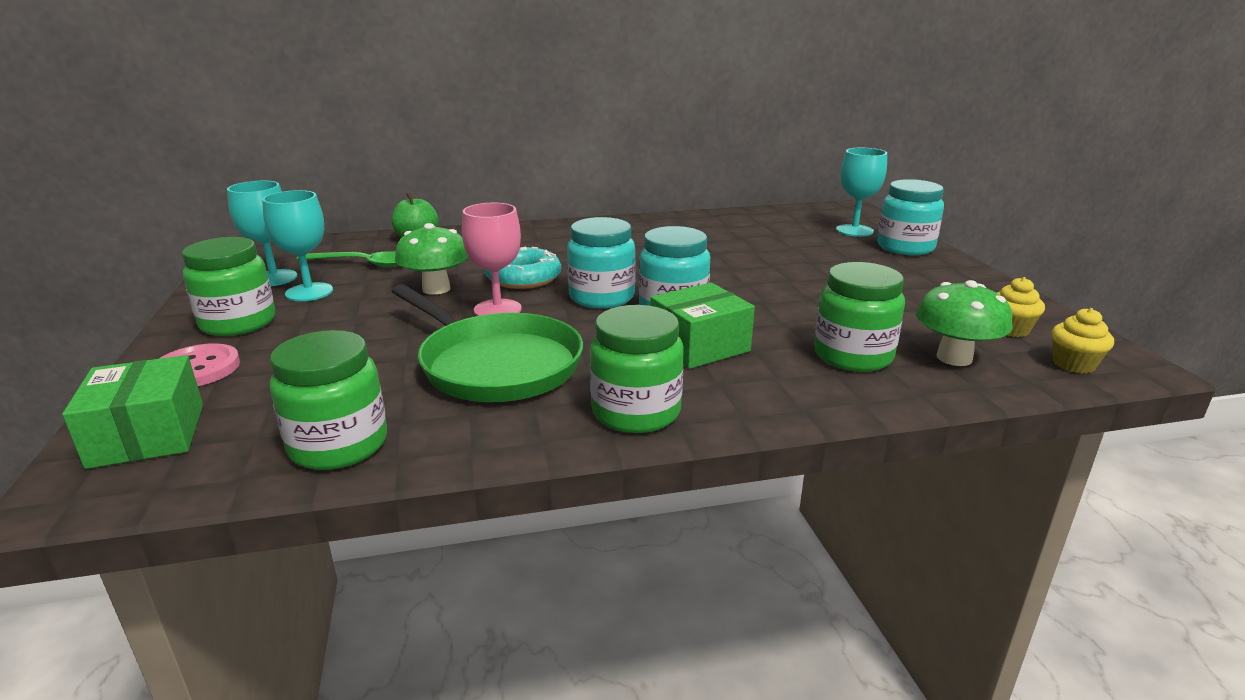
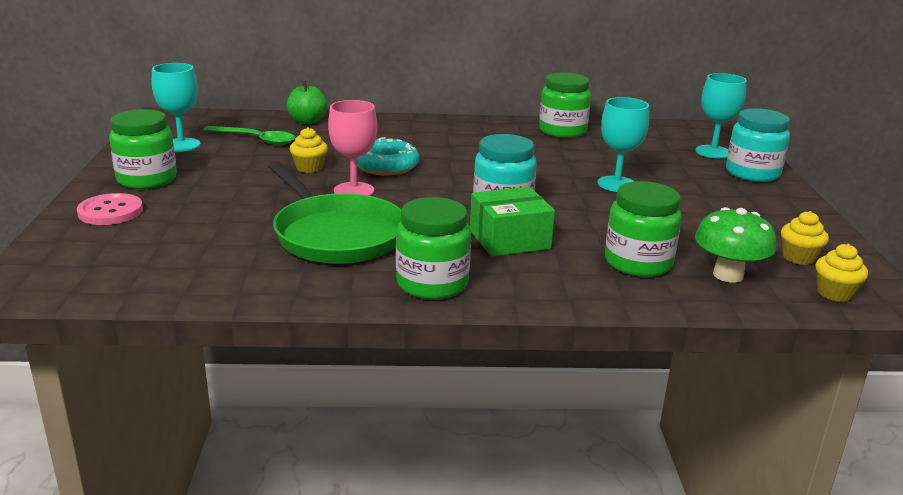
camera: 10 degrees right, 0 degrees up
(147, 435) = (69, 255): green box -> none
(309, 292) = (206, 160): turquoise goblet -> turquoise goblet (616, 184)
(338, 445) = (201, 279): green jar -> green jar (562, 131)
(436, 289) = (309, 168): green mushroom -> yellow cupcake
(601, 297) = (445, 190): turquoise jar -> none

